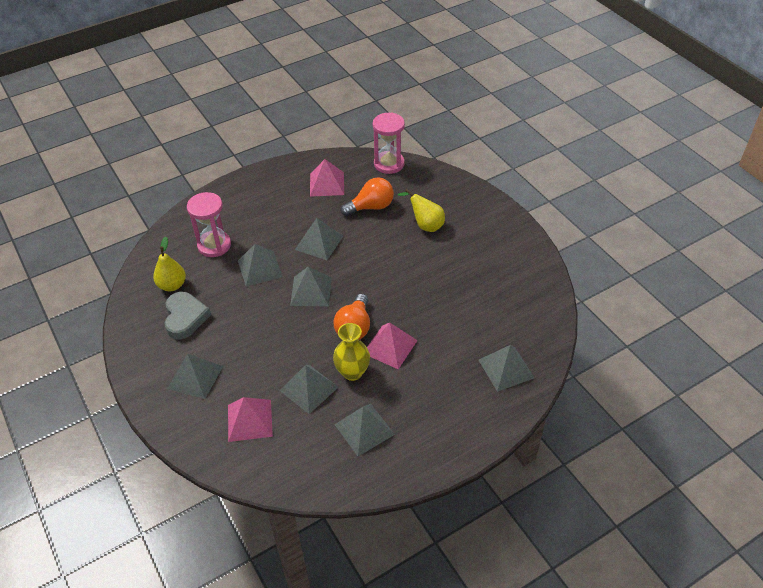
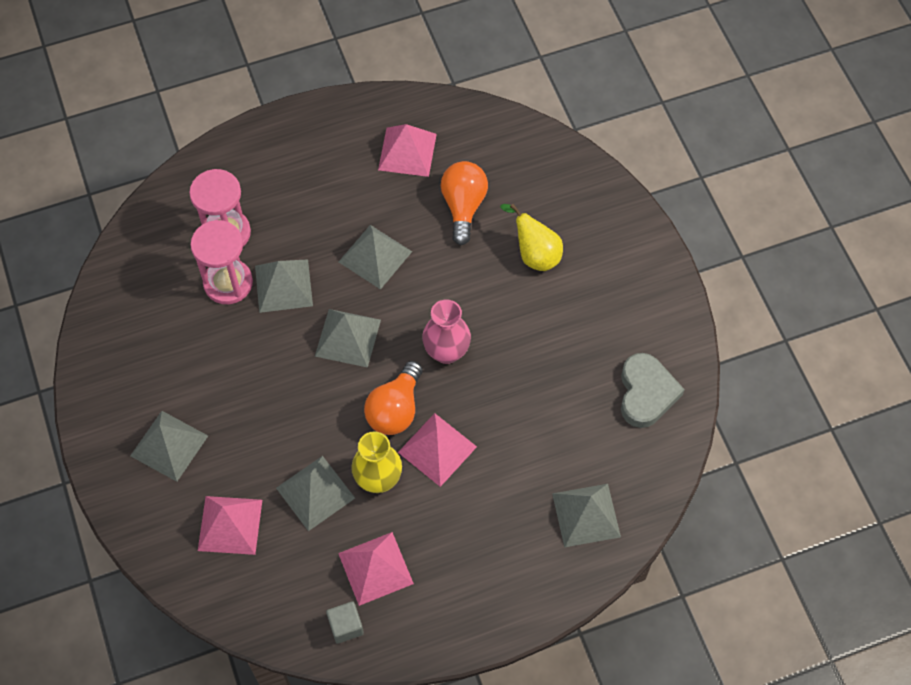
camera: 10 degrees right, 15 degrees up
(172, 285) = (158, 291): yellow pear -> none
(185, 318) = (169, 348): grey heart -> grey heart (646, 393)
(351, 472) = (346, 626): none -> grey cube
(364, 429) = (375, 568): grey pyramid -> pink pyramid
(371, 207) = (463, 206): orange light bulb -> orange light bulb turned 75 degrees counterclockwise
(381, 288) = (446, 352): none -> pink vase
(389, 164) = (507, 130): pink hourglass -> pink hourglass (228, 283)

